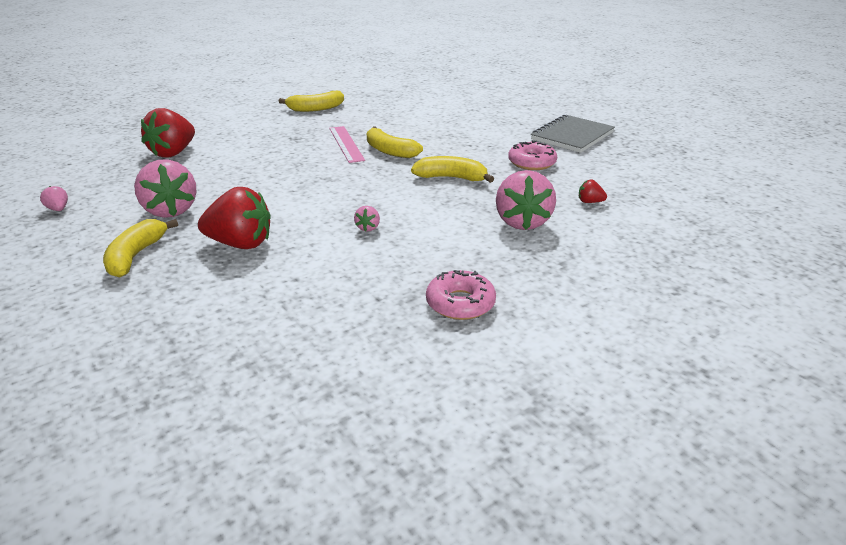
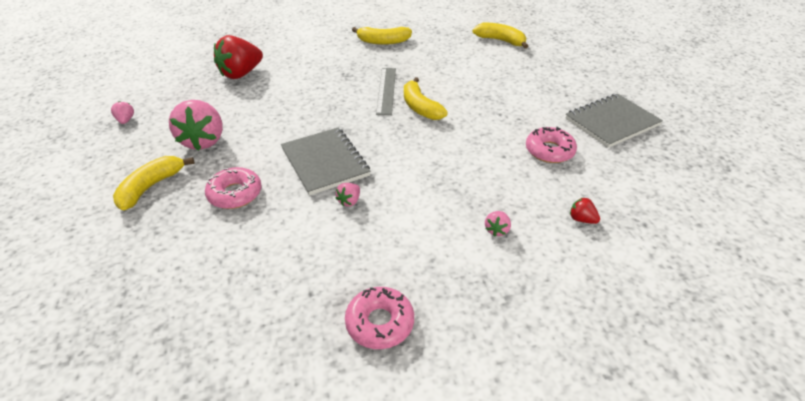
camera: 20 degrees right, 10 degrees up
(240, 244) = (235, 194): red strawberry -> pink donut
(321, 205) = (325, 162): none -> grey notebook
(346, 144) = (386, 90): pink ruler -> grey ruler
(451, 178) = (459, 154): yellow banana -> yellow banana (500, 41)
(522, 222) = (497, 230): pink strawberry -> pink strawberry, size x0.44

